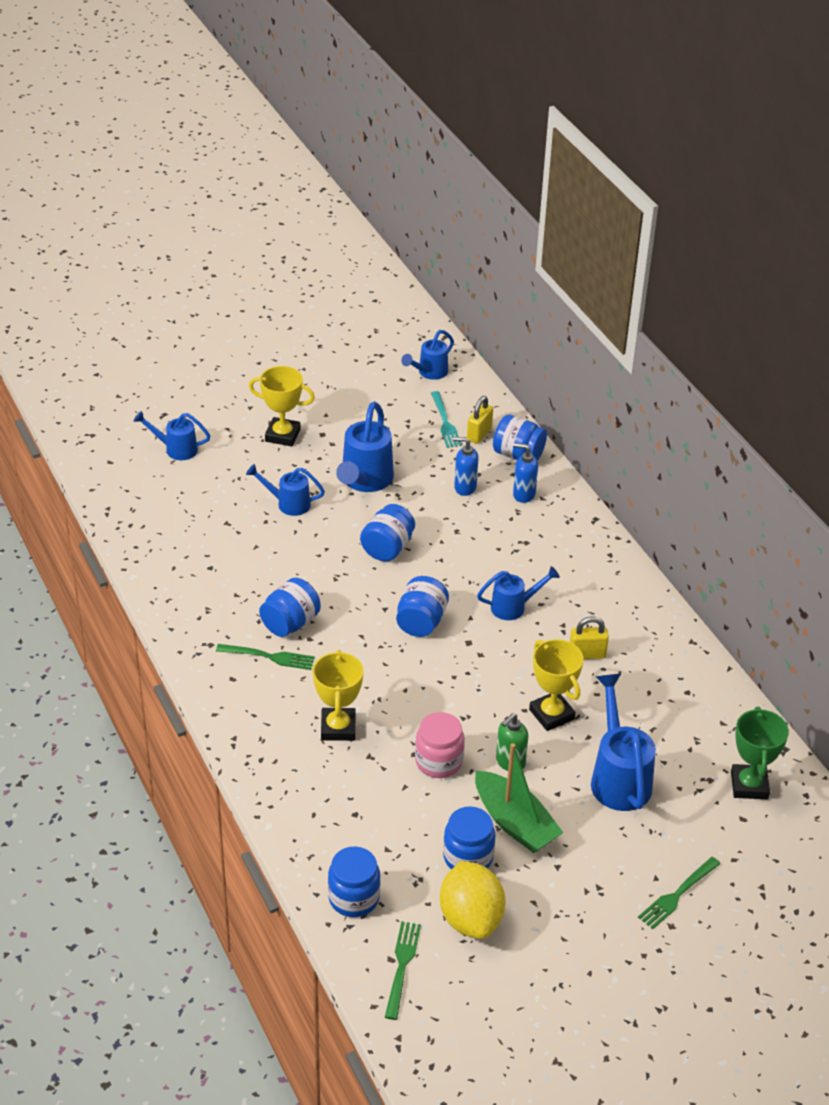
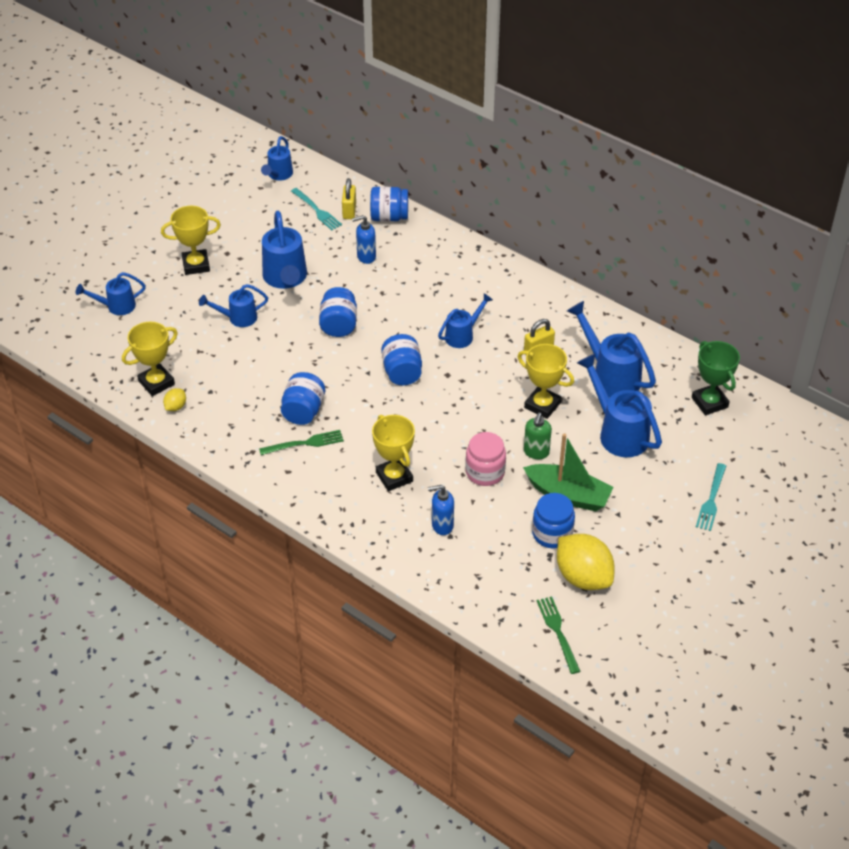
camera: 25 degrees left, 5 degrees up
(163, 539) = (156, 383): none -> yellow trophy
(165, 570) = (175, 407): none -> yellow lemon
(354, 898) = (491, 598): blue jar -> none
(523, 494) = (413, 246): blue soap dispenser -> blue soap dispenser (442, 525)
(651, 711) = (610, 375): none -> blue watering can
(677, 894) = (711, 499): green fork -> turquoise fork

